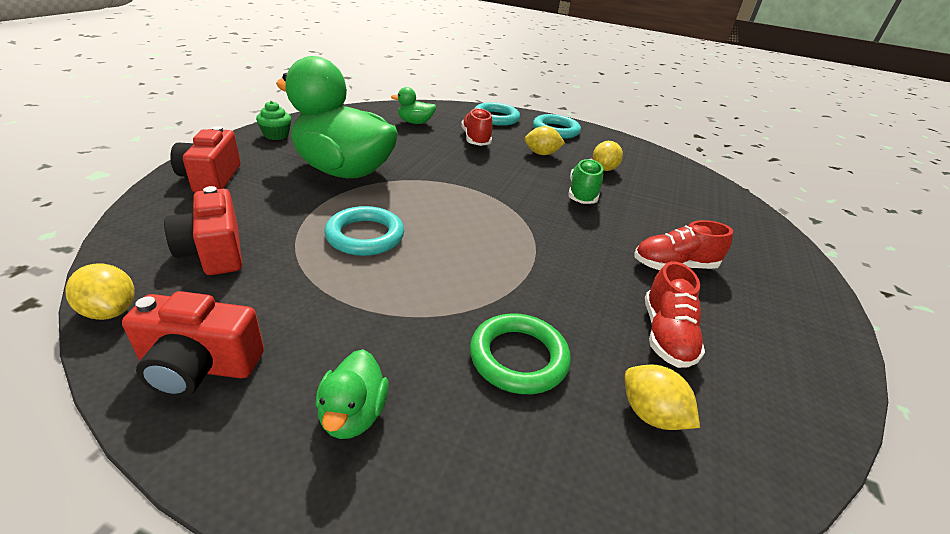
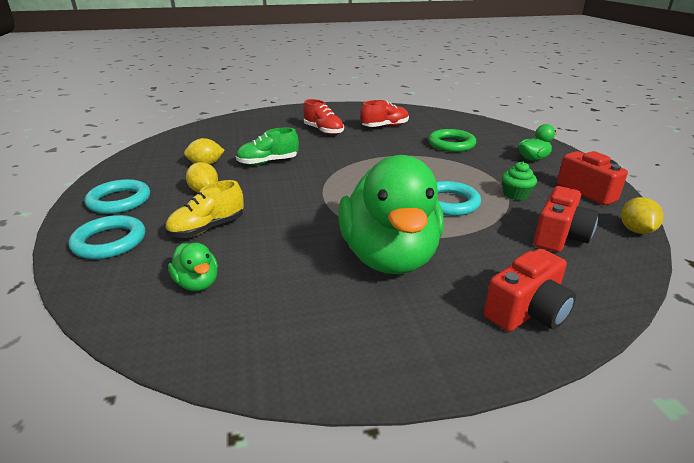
camera: 120 degrees left, 5 degrees down
(276, 135) = (389, 356): green cupcake -> green cupcake (515, 194)
(476, 139) = (207, 228): red shoe -> yellow shoe
(650, 414) = (433, 124): yellow lemon -> none

